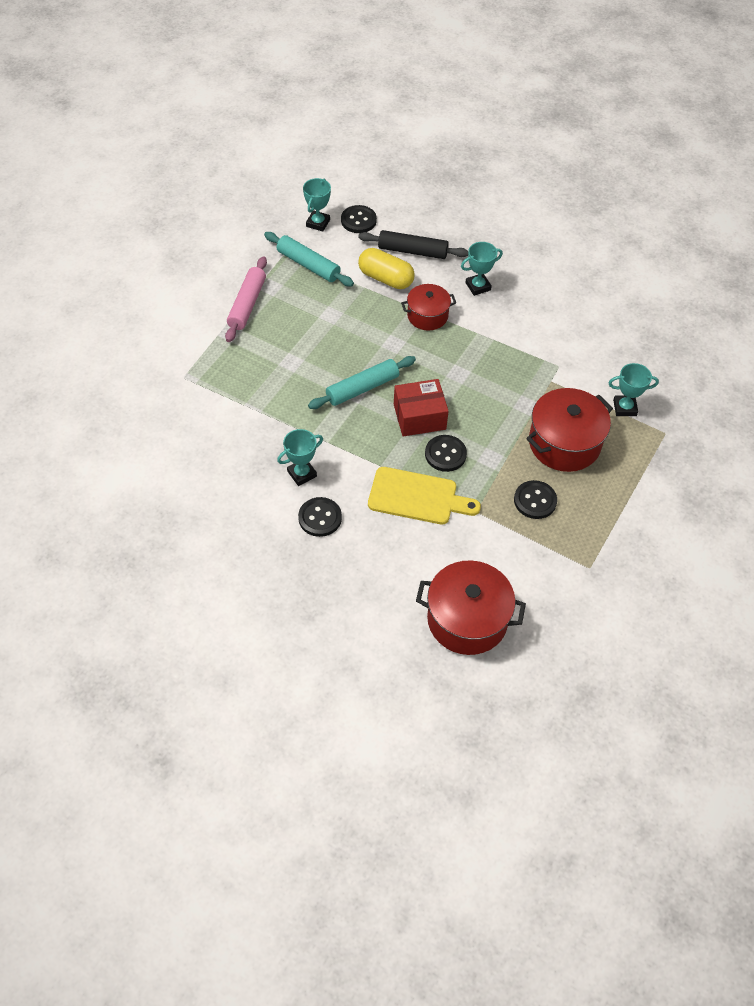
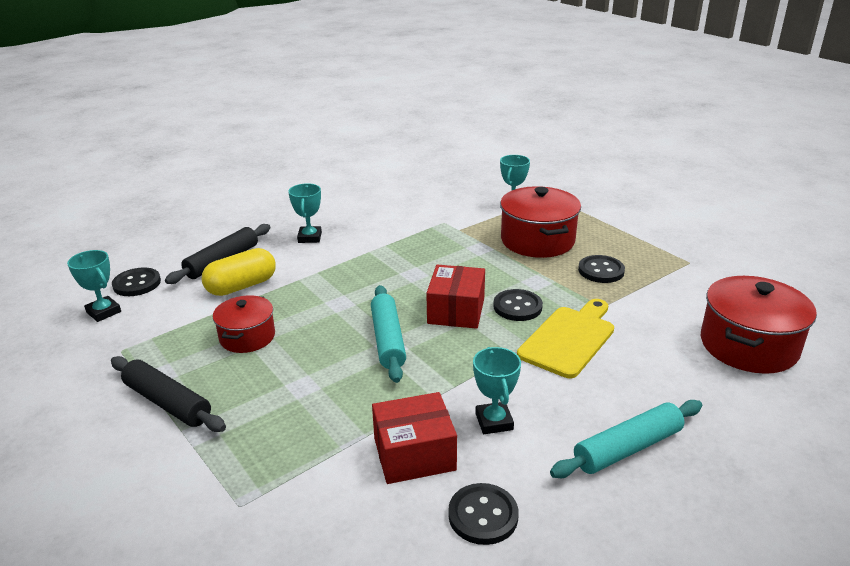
camera: 65 degrees left, 25 degrees down
(247, 304) = (167, 403): pink rolling pin -> black rolling pin
(255, 441) = (414, 454): none -> red box
(308, 265) = (160, 335): turquoise rolling pin -> turquoise rolling pin (628, 448)
(320, 518) = (573, 423): black button -> black button (483, 515)
(427, 316) = (320, 273): red pot -> red pot (247, 337)

